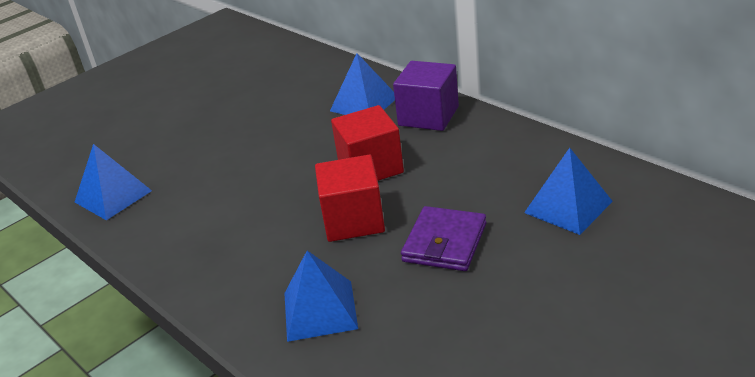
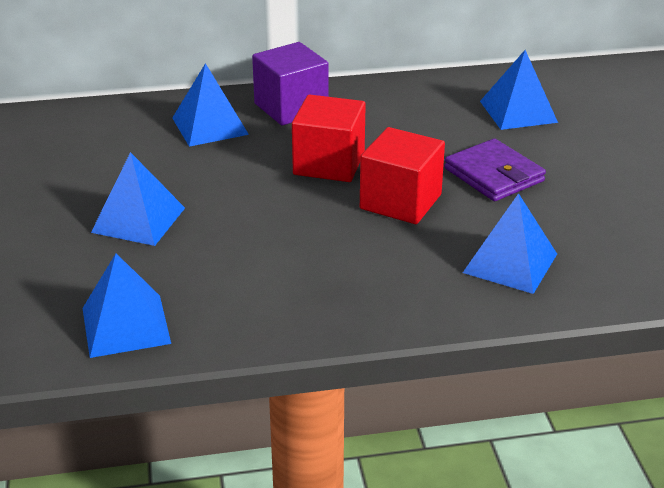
camera: 60 degrees left, 0 degrees up
(226, 141) = (138, 220): none -> blue pyramid

